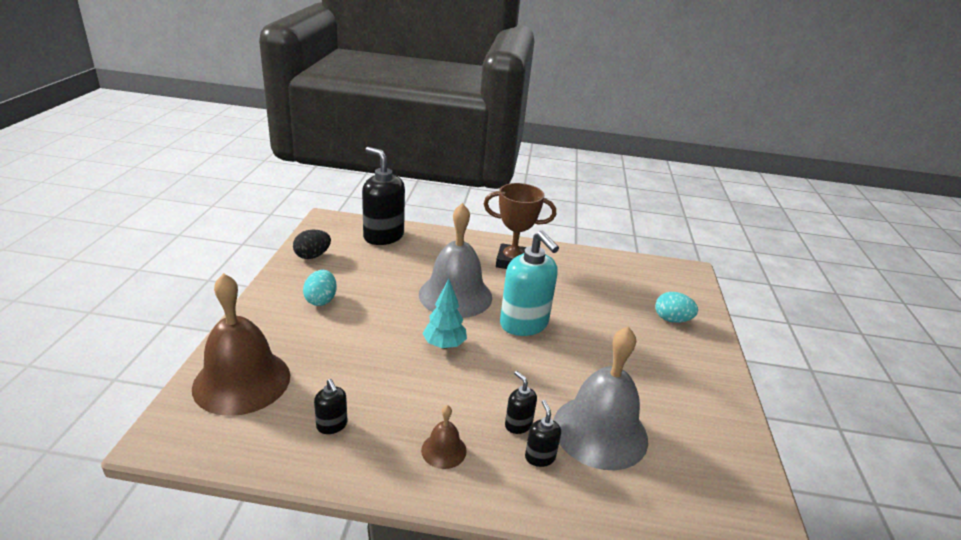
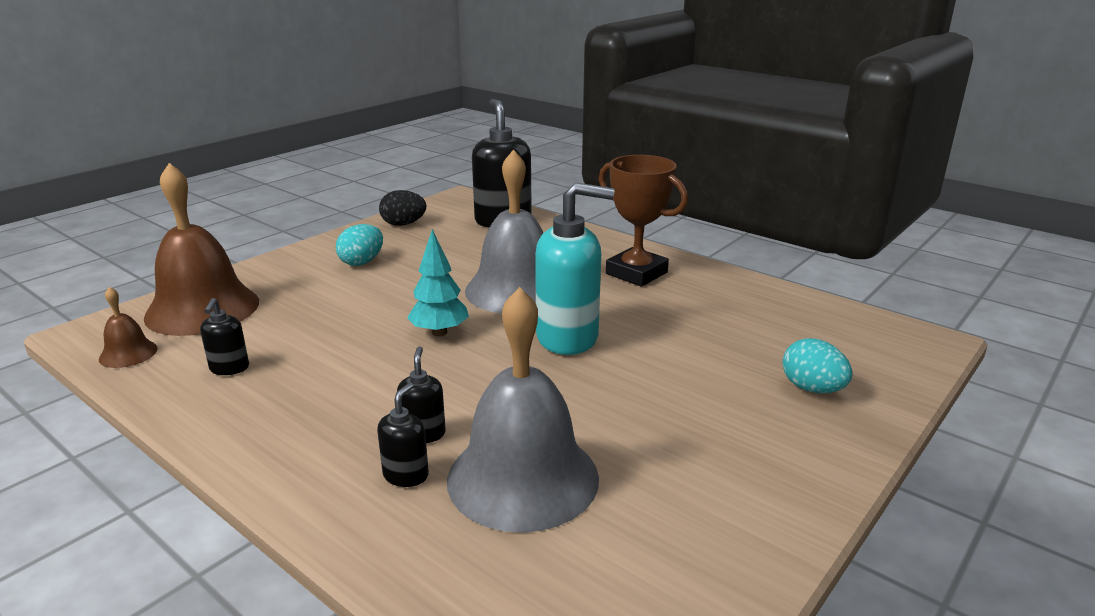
camera: 35 degrees right, 5 degrees down
(443, 450) = (306, 428): brown bell -> brown bell (128, 353)
(524, 324) = (568, 337): turquoise soap dispenser -> turquoise soap dispenser turned 90 degrees counterclockwise

